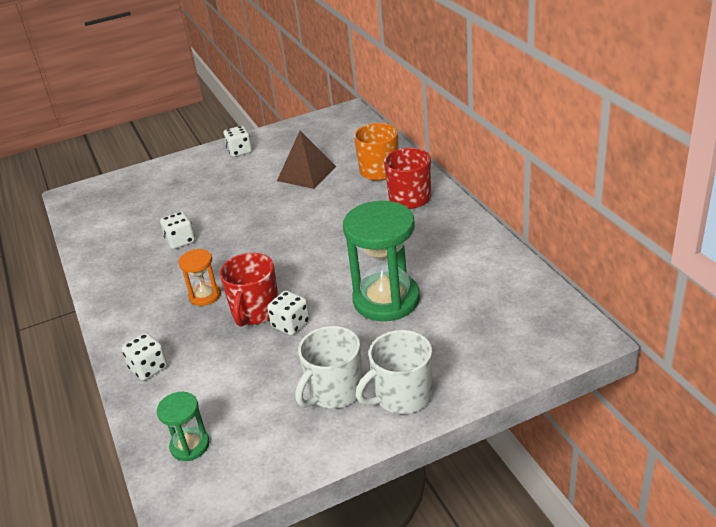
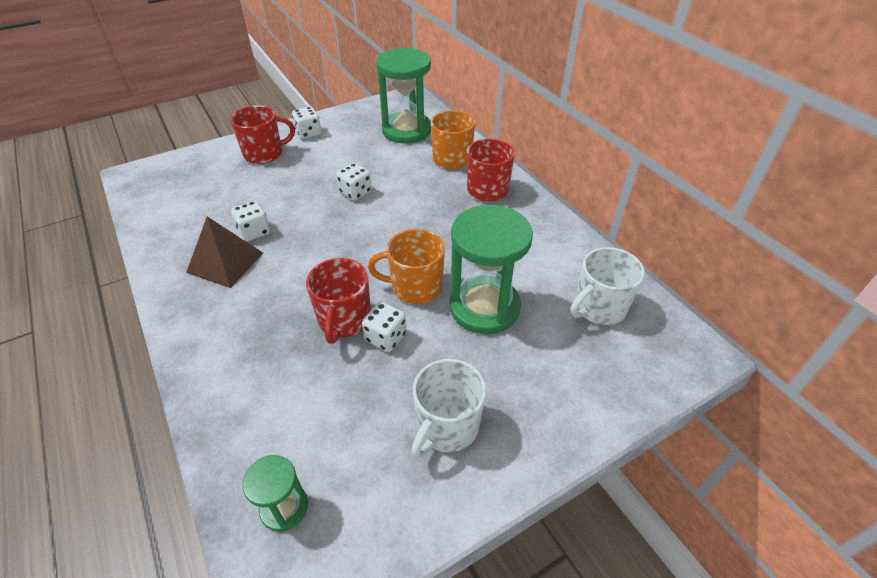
camera: 10 degrees left, 10 degrees up
(148, 368) = (227, 395): white dice -> white dice (355, 192)
(195, 172) = (264, 153): none -> red mug
(205, 295) = (286, 299): orange hourglass -> none
(306, 173) = (379, 159): brown pyramid -> brown pyramid (225, 262)
(324, 284) = (415, 287): none -> orange mug
(338, 145) = (406, 130): none -> green hourglass
(402, 396) = (524, 433): white mug -> white mug (599, 307)

